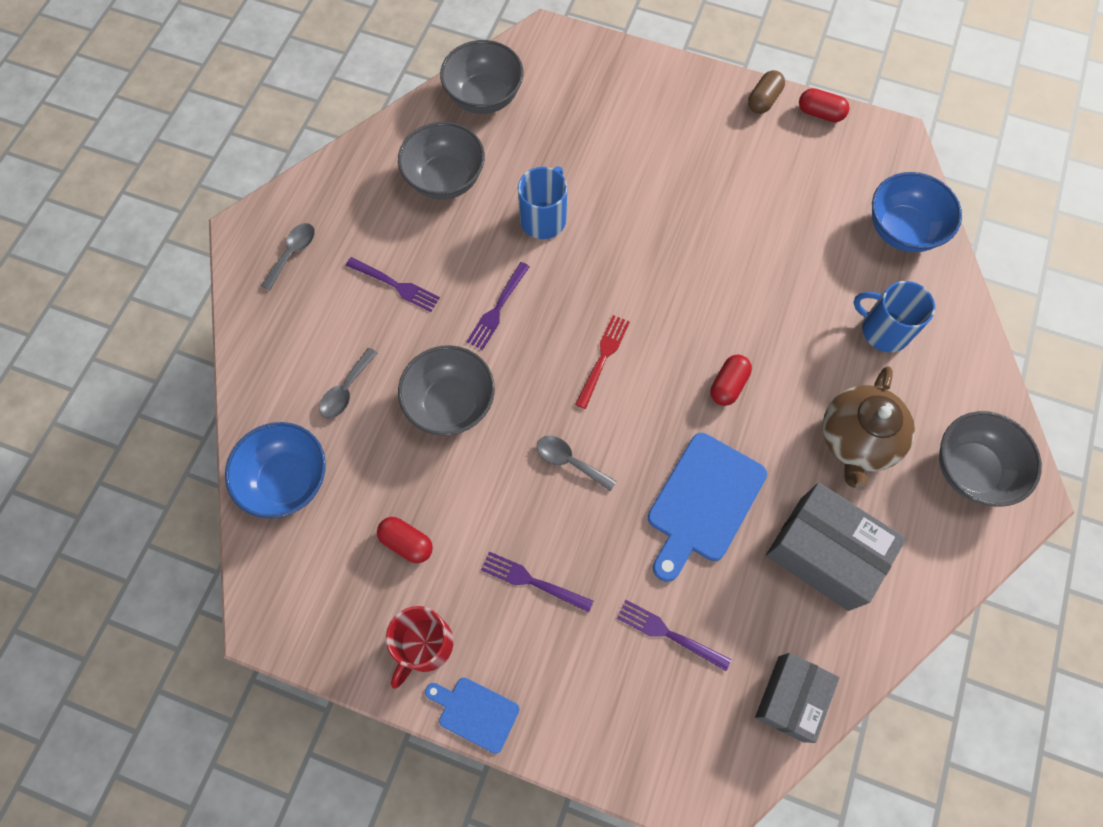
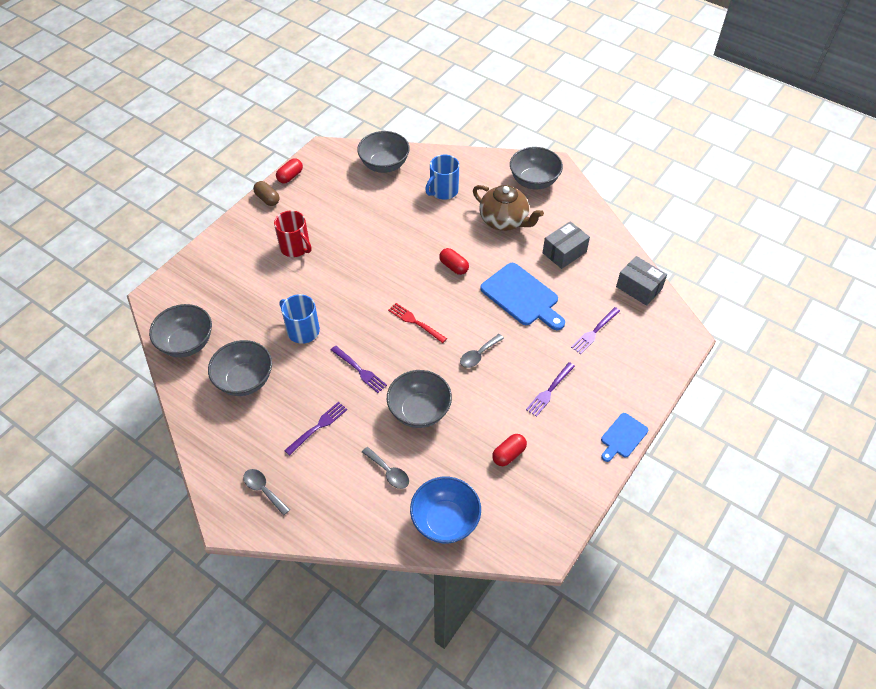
camera: 75 degrees left, 15 degrees down
(424, 645) = (577, 456): red mug -> red mug (295, 247)
(824, 553) = (564, 252): grey box -> grey box, size x0.66
(902, 230) = (384, 165): blue bowl -> grey bowl

